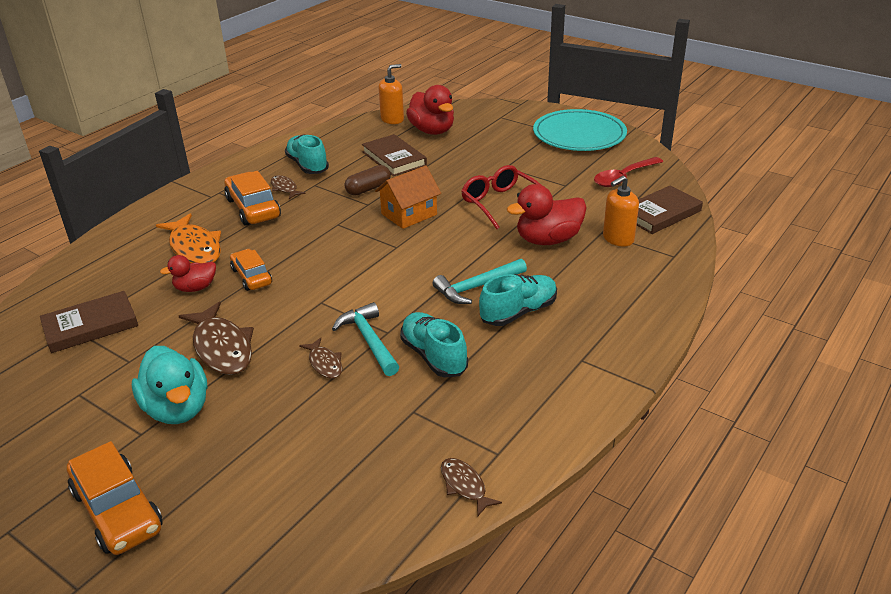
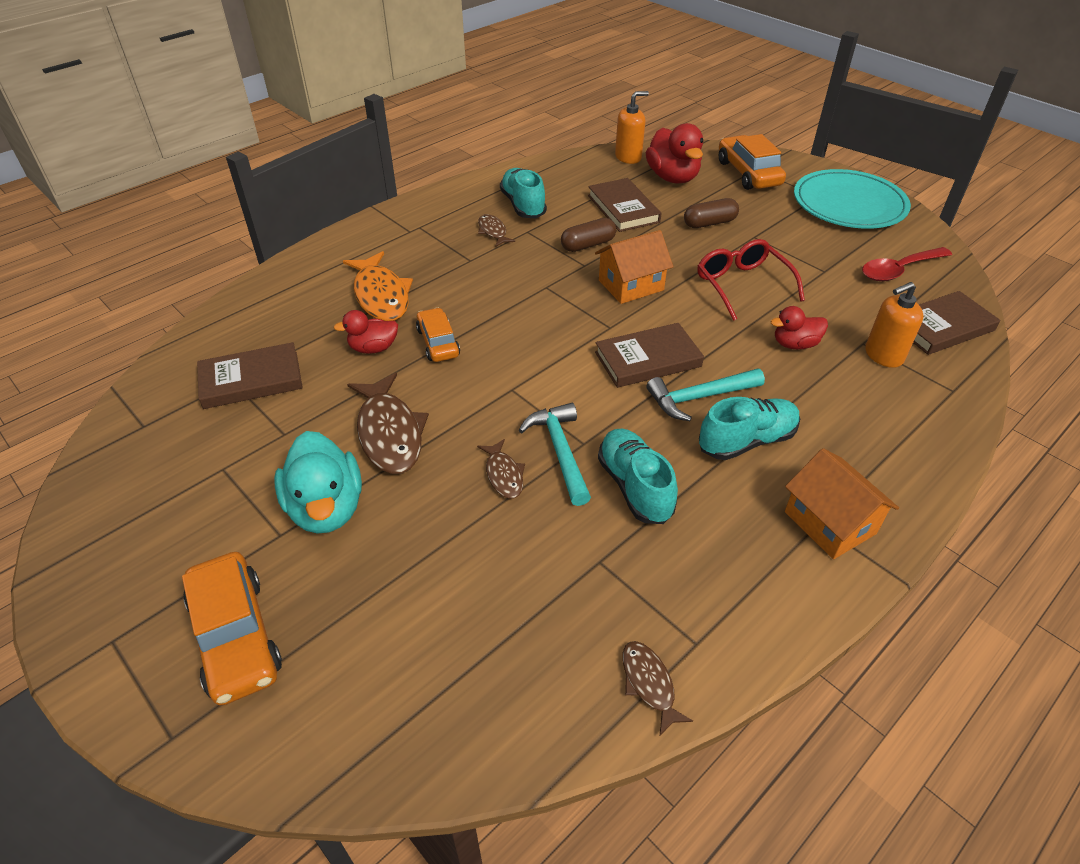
camera: 10 degrees right, 10 degrees up
(253, 208) = (454, 253): orange car -> orange car (748, 173)
(431, 266) = (648, 359): none -> brown book
(467, 161) = (709, 223): none -> brown capsule
(548, 240) = (794, 344): red duck -> red duck, size x0.59
(590, 358) = (829, 522): none -> orange house

